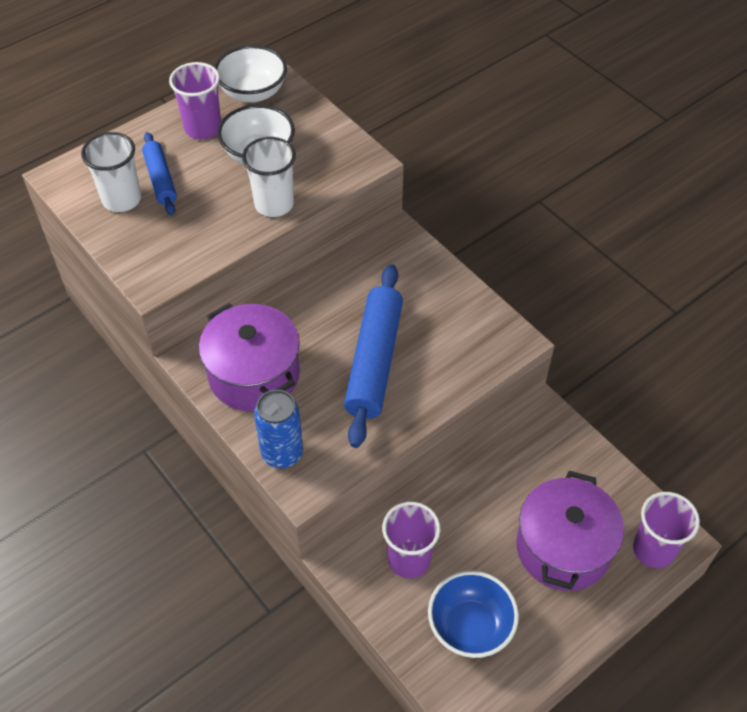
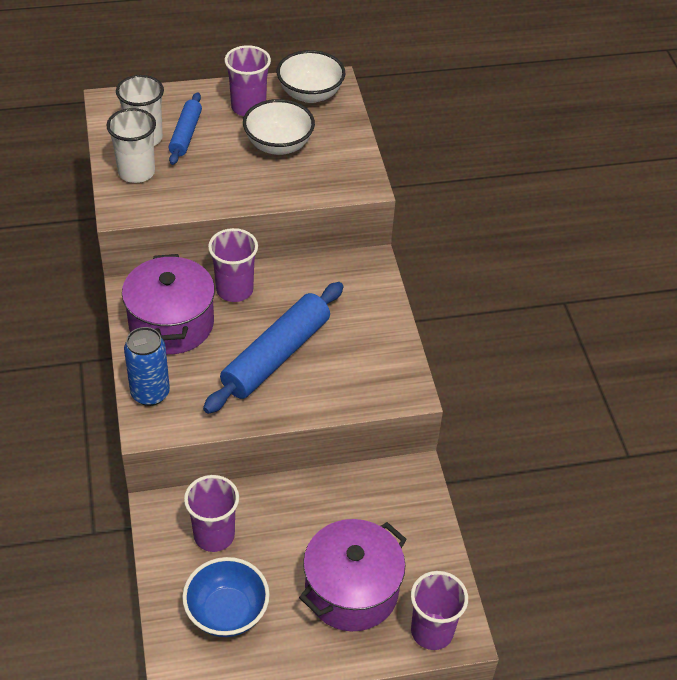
camera: 25 degrees right, 5 degrees down
(274, 204) = (262, 189): white cup -> white cup (136, 172)
(291, 314) = (234, 290): none -> purple cup

